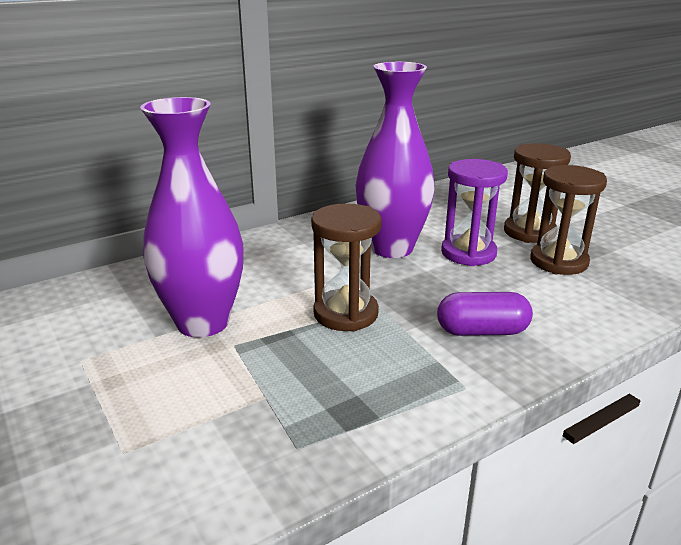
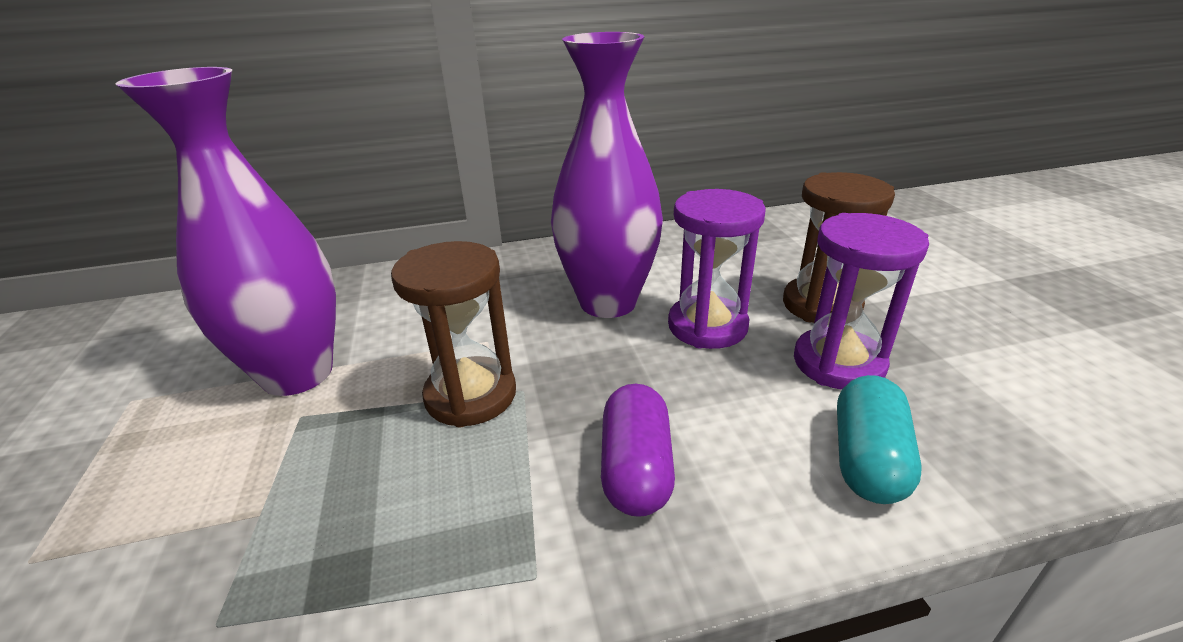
camera: 20 degrees right, 5 degrees up
(482, 331) = (636, 468): purple capsule -> purple capsule turned 75 degrees clockwise
(558, 262) = (838, 363): brown hourglass -> purple hourglass
(601, 304) = (867, 459): none -> turquoise capsule

